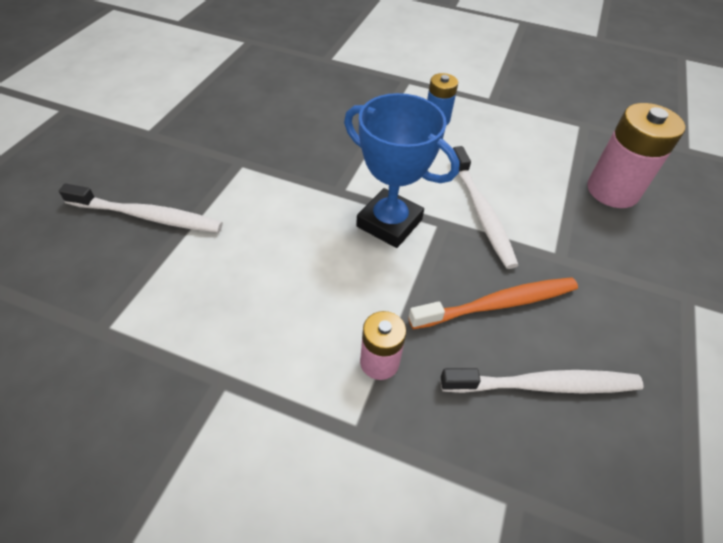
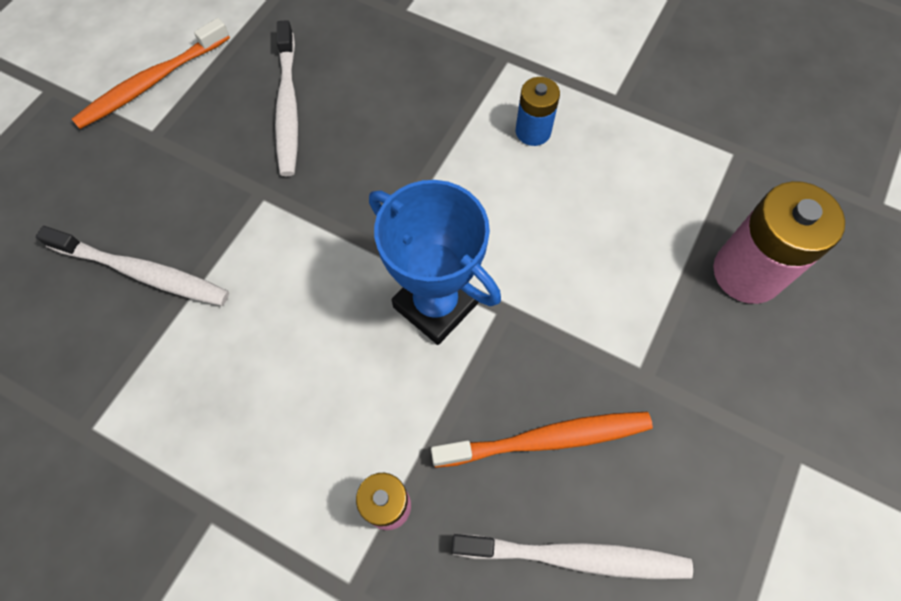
camera: 10 degrees right, 15 degrees up
(146, 102) = (151, 82): none -> orange toothbrush
(481, 213) = (558, 297): white toothbrush -> white toothbrush (287, 107)

